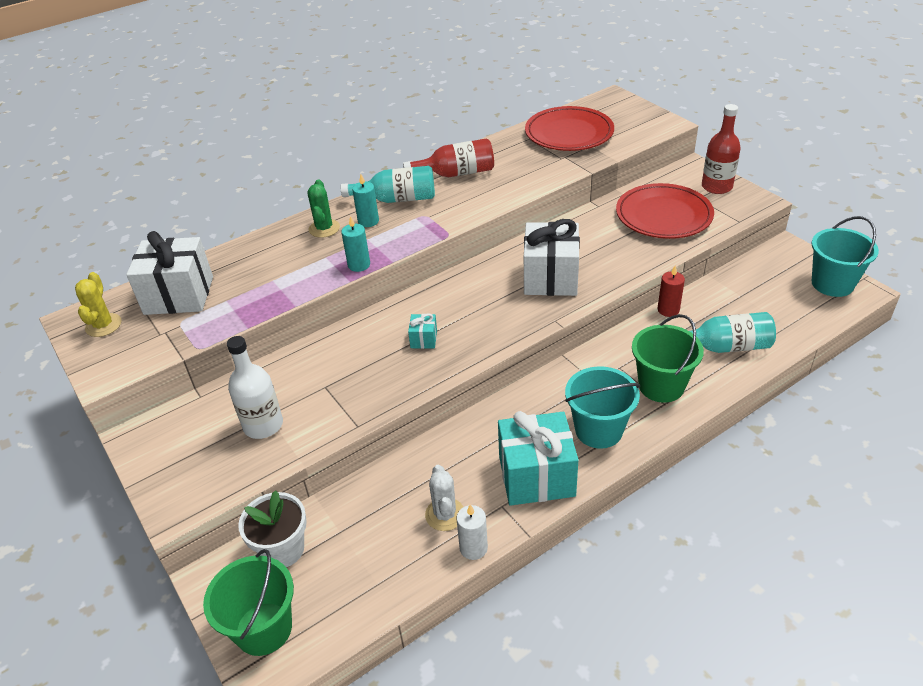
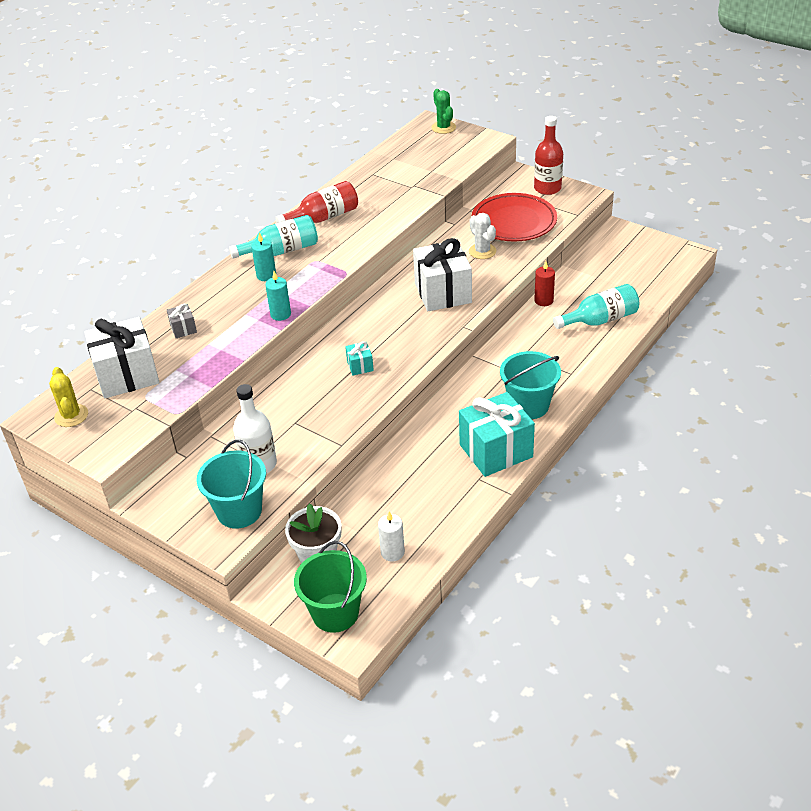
camera: 20 degrees left, 0 degrees up
(259, 259) = (183, 329): none -> grey gift
(324, 228) = (228, 290): green cactus -> green cactus (443, 127)
(445, 514) = (437, 496): white cactus -> white cactus (482, 251)
(473, 548) = (471, 513): white candle -> white candle (392, 552)
(569, 133) = (407, 163): red plate -> none
(661, 386) = (563, 361): green bucket -> none
(832, 284) = (664, 252): turquoise bucket -> turquoise bucket (239, 511)

